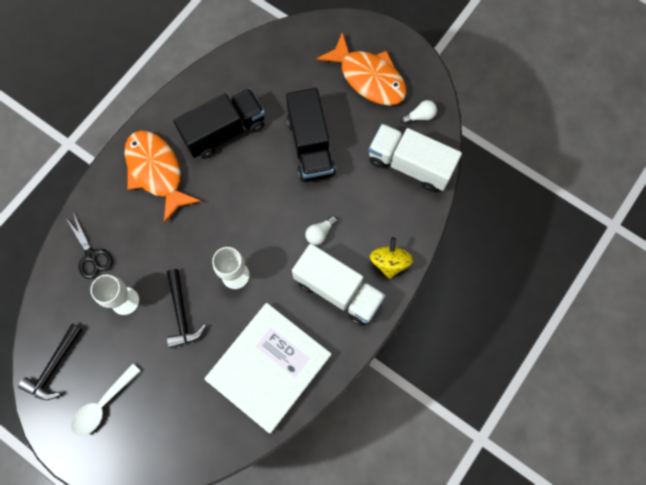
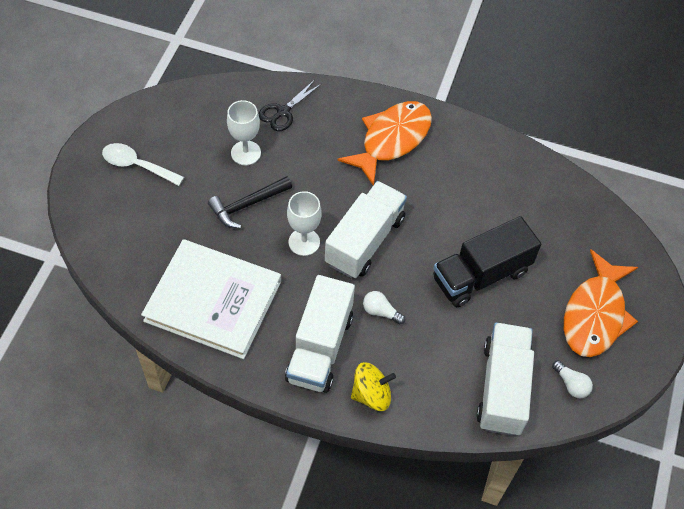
camera: 70 degrees right, 15 degrees down
(54, 367) = (164, 116): black hammer -> none
(224, 131) = (462, 187): black truck -> none
(250, 225) = (365, 241): none -> white truck

